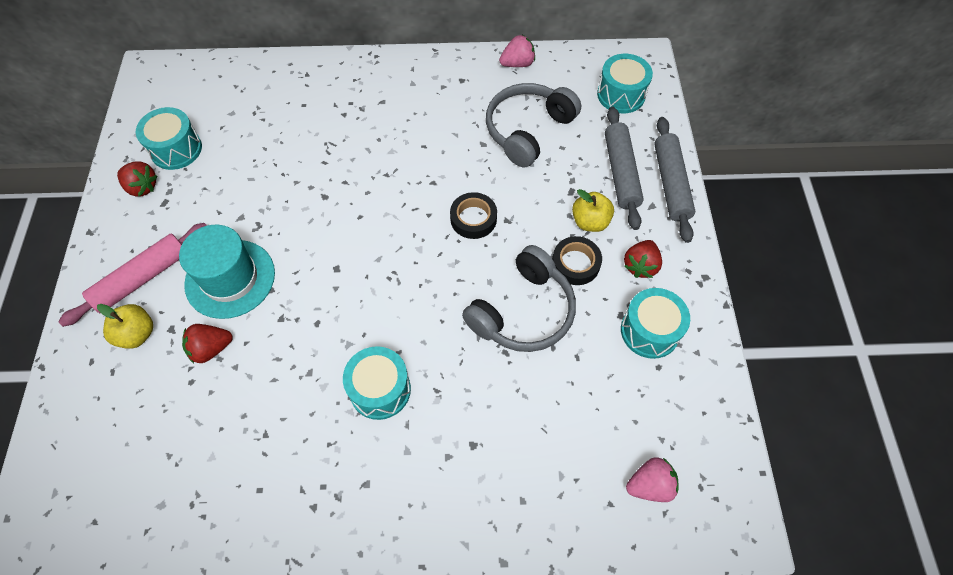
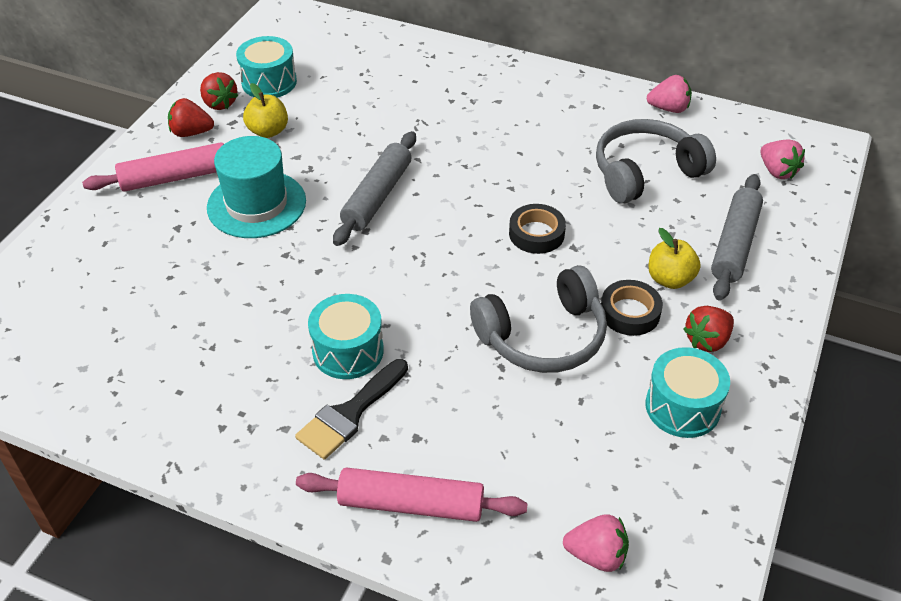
camera: 25 degrees right, 15 degrees down
(137, 334) = (144, 221): yellow apple -> yellow apple (268, 131)
(211, 349) = (204, 256): red strawberry -> red strawberry (191, 133)
(411, 447) = (350, 413): none -> black brush
(498, 506) = (411, 503): none -> pink rolling pin
(621, 95) = (777, 171): turquoise drum -> pink strawberry
(670, 184) = (791, 274): grey rolling pin -> grey rolling pin (377, 196)

